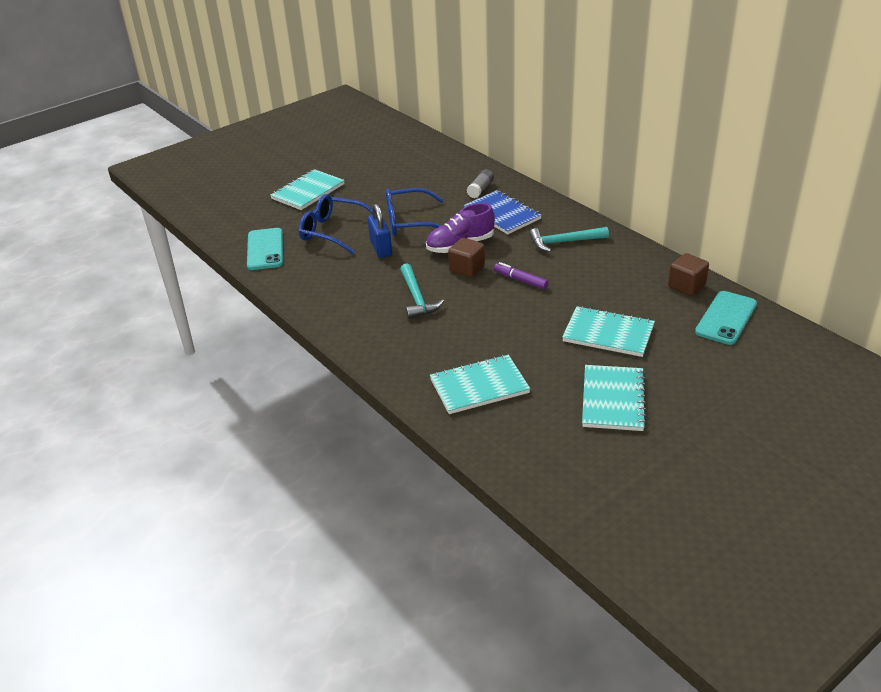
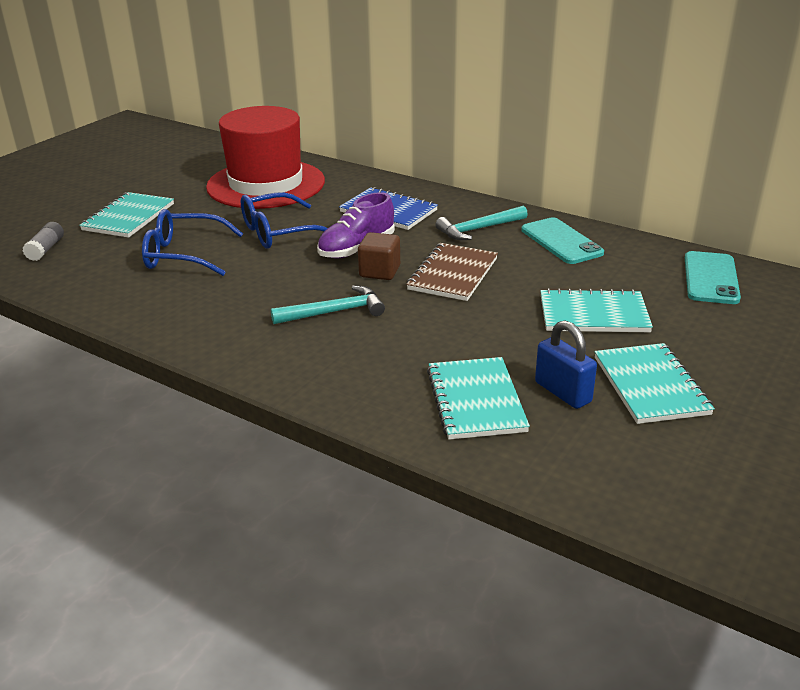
camera: 20 degrees left, 5 degrees down
(265, 249) = (97, 287): turquoise phone -> turquoise phone (561, 241)
(381, 248) = (257, 264): blue padlock -> blue padlock (563, 392)
(417, 298) = (334, 312): turquoise hammer -> turquoise hammer turned 75 degrees counterclockwise
(420, 174) = (266, 184): none -> red hat
(479, 386) = (475, 400): turquoise notebook -> turquoise notebook turned 60 degrees counterclockwise
(480, 189) = (348, 190): grey glue stick -> grey glue stick (46, 249)
(520, 280) = (453, 274): purple marker -> brown notebook
(686, 286) = (645, 253): brown cube -> none

